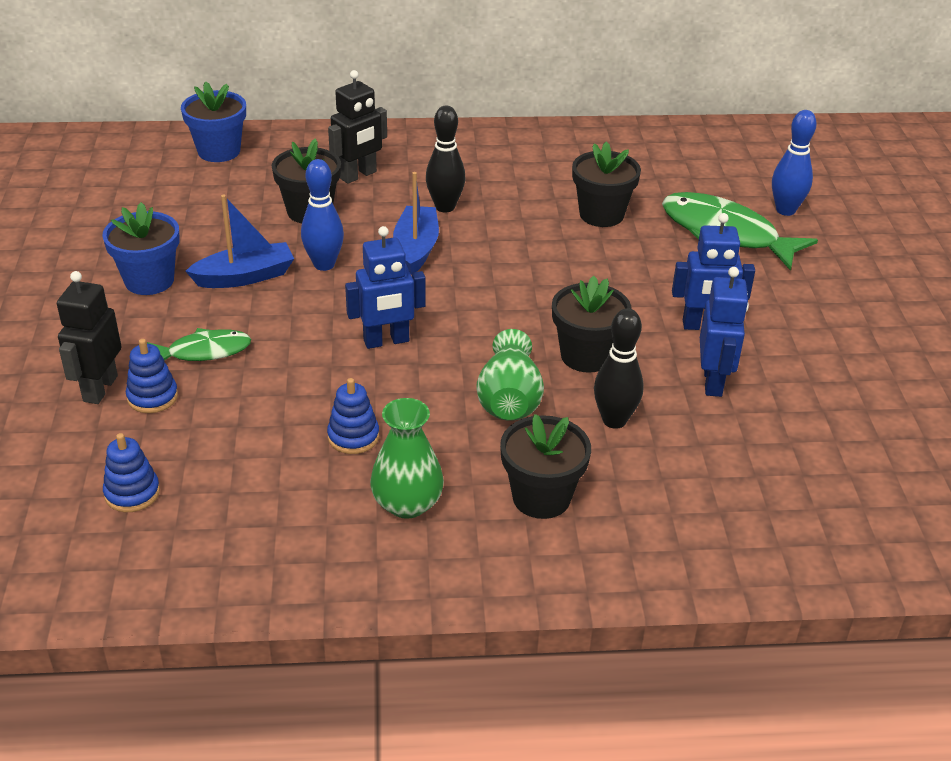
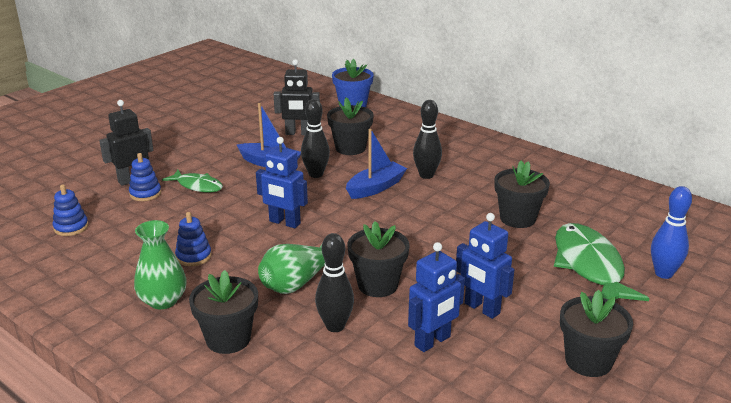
camera: 45 degrees right, 10 degrees down
(149, 280) = (227, 146): blue flower pot -> none
(324, 264) = (316, 174): blue bowling pin -> black bowling pin
(358, 175) = (404, 142): black robot -> black robot (298, 133)
(842, 325) = (588, 361): none -> black flower pot

